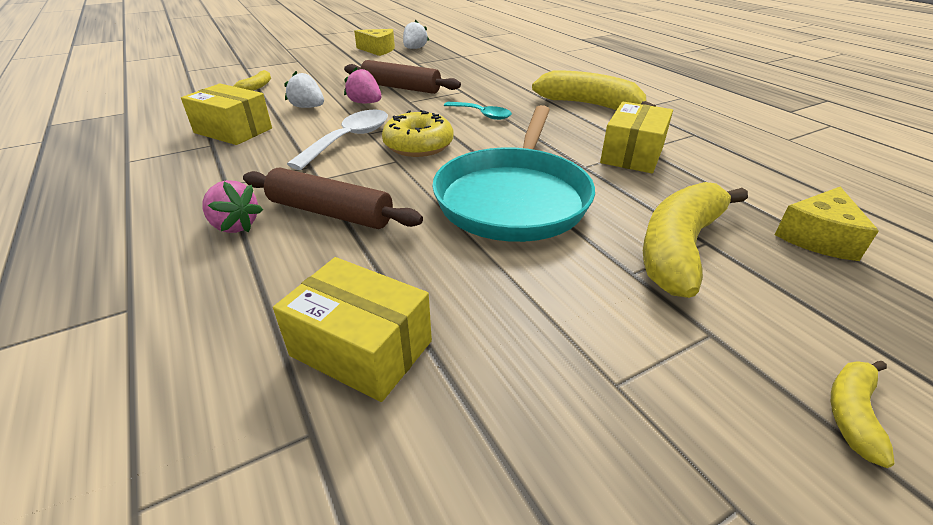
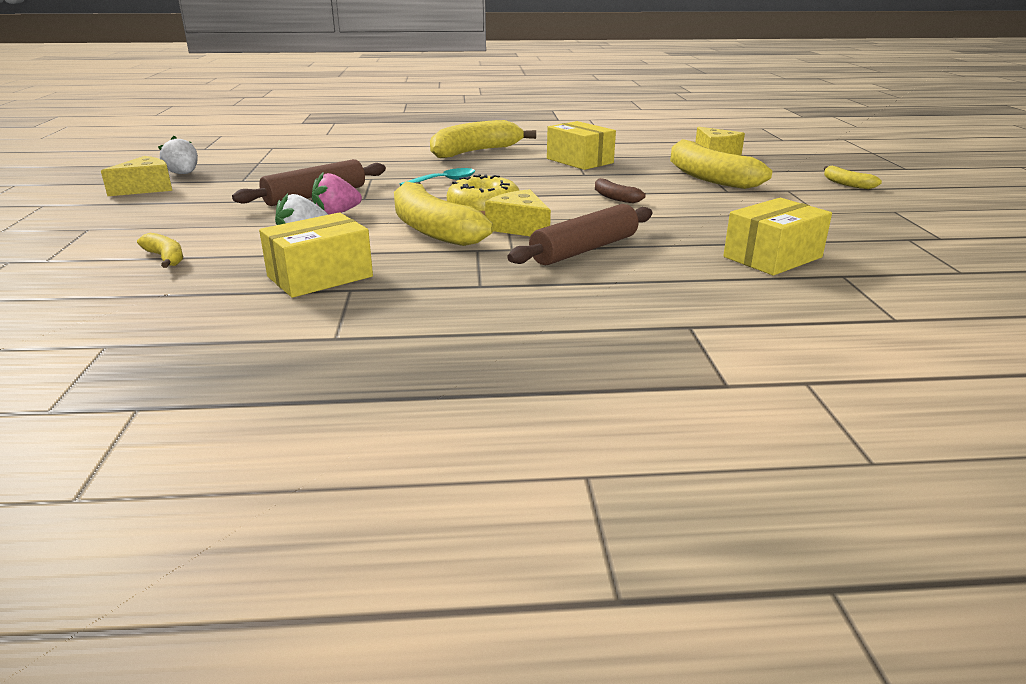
camera: 65 degrees left, 10 degrees down
(235, 226) = (576, 284): pink strawberry -> none
(349, 139) = (432, 229): white spoon -> yellow banana
(376, 171) = (519, 227): none -> yellow cheese
(514, 198) = (614, 197): turquoise pan -> brown banana

